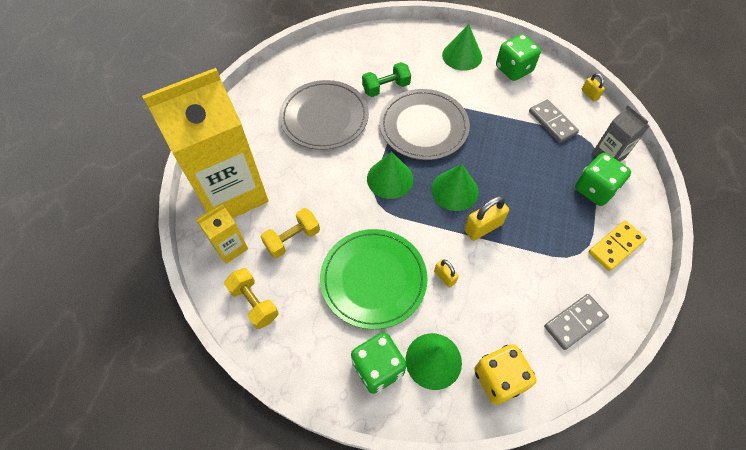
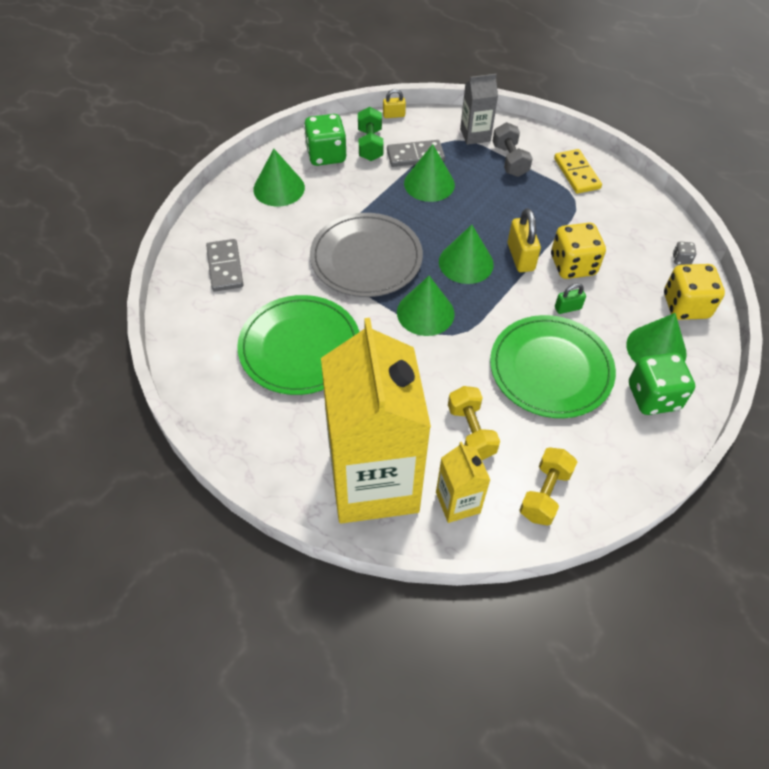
camera: 70 degrees left, 5 degrees down
(254, 303) = (545, 494): yellow dumbbell -> yellow dumbbell turned 45 degrees counterclockwise
(324, 117) = (300, 347): grey plate -> green plate
(386, 88) = (287, 272): green dumbbell -> green dumbbell (370, 145)
(444, 277) = (567, 308): yellow padlock -> green padlock
(496, 270) = (573, 265): none -> yellow dice
(526, 141) = (429, 184): none -> green cone
(558, 364) = (681, 259): none -> grey dice
(575, 322) = (644, 232): grey domino -> grey domino (225, 267)
(595, 189) = (510, 160): green dice -> grey dumbbell

